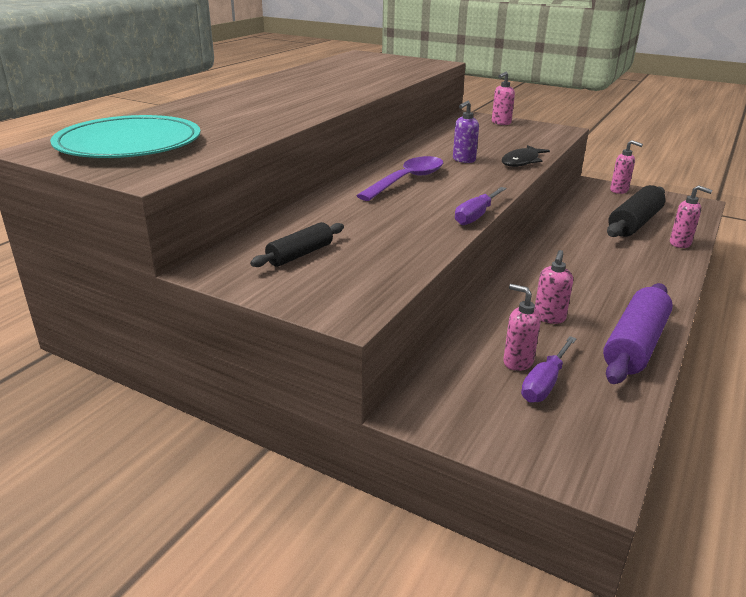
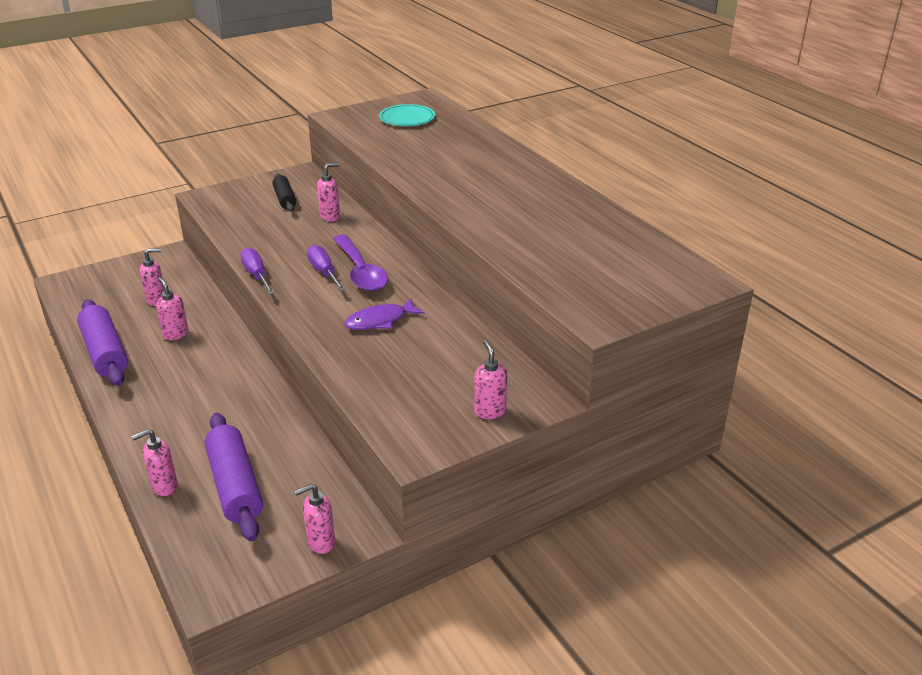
camera: 120 degrees right, 5 degrees up
(129, 144) = (407, 118): turquoise plate -> turquoise plate, size x0.57
(318, 218) = (330, 216): none -> pink soap dispenser
(463, 160) = (380, 321): purple soap dispenser -> purple fish
(522, 161) = (339, 355): black fish -> none
(545, 383) = (130, 300): purple screwdriver -> purple screwdriver (324, 272)
(634, 223) = (235, 486): black rolling pin -> purple rolling pin

